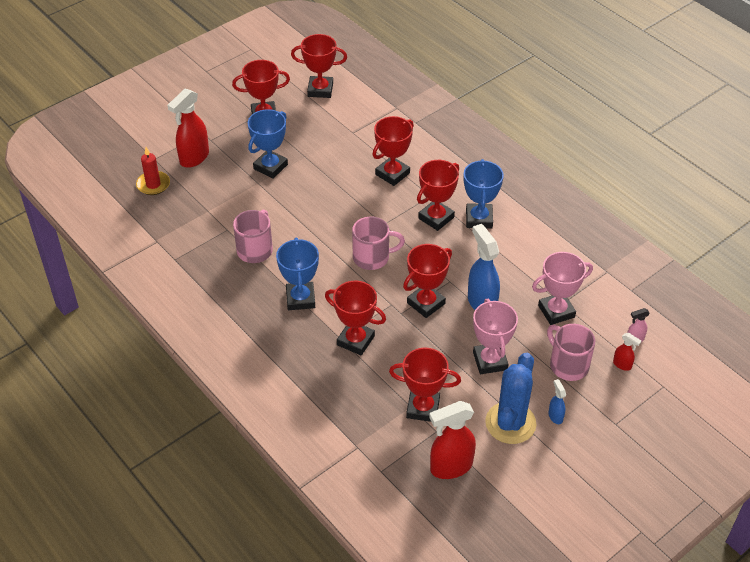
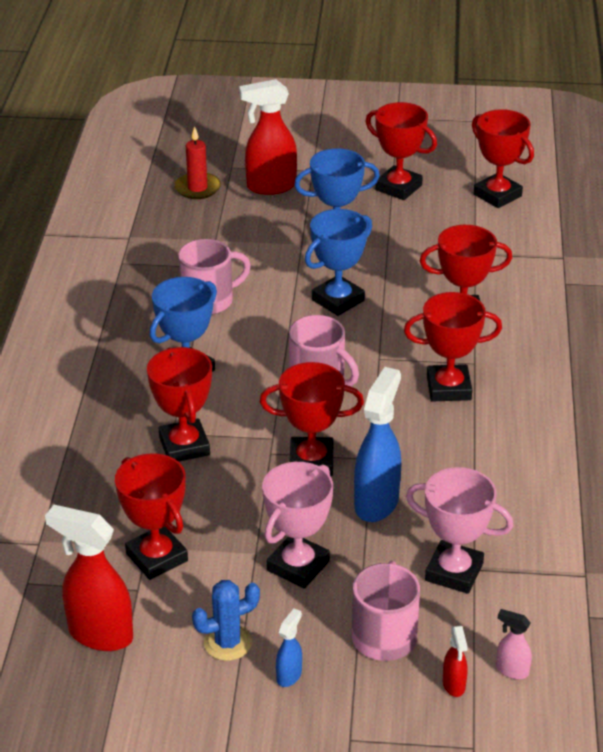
camera: 45 degrees right, 10 degrees down
(479, 219) = (499, 419): blue trophy -> blue trophy (338, 300)
(510, 423) = (227, 643): blue cactus -> blue cactus, size x0.59

